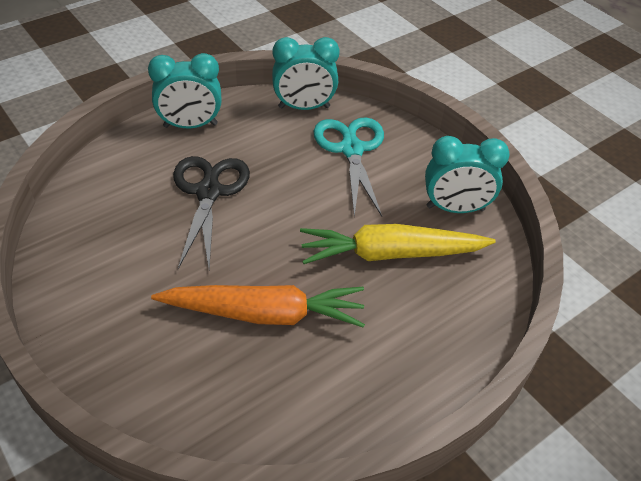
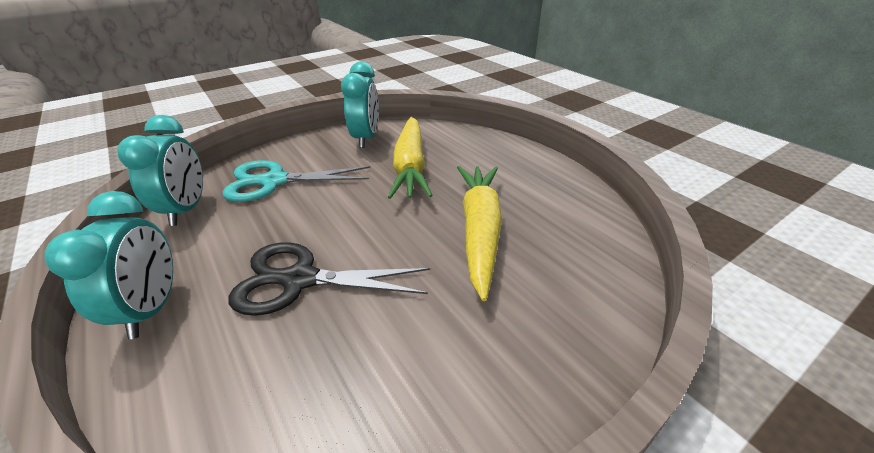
camera: 85 degrees left, 10 degrees down
(264, 314) = (480, 230): orange carrot -> yellow carrot

